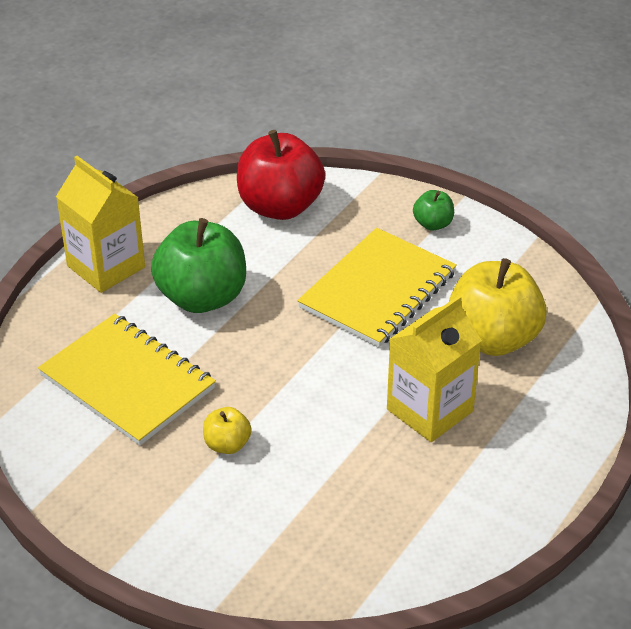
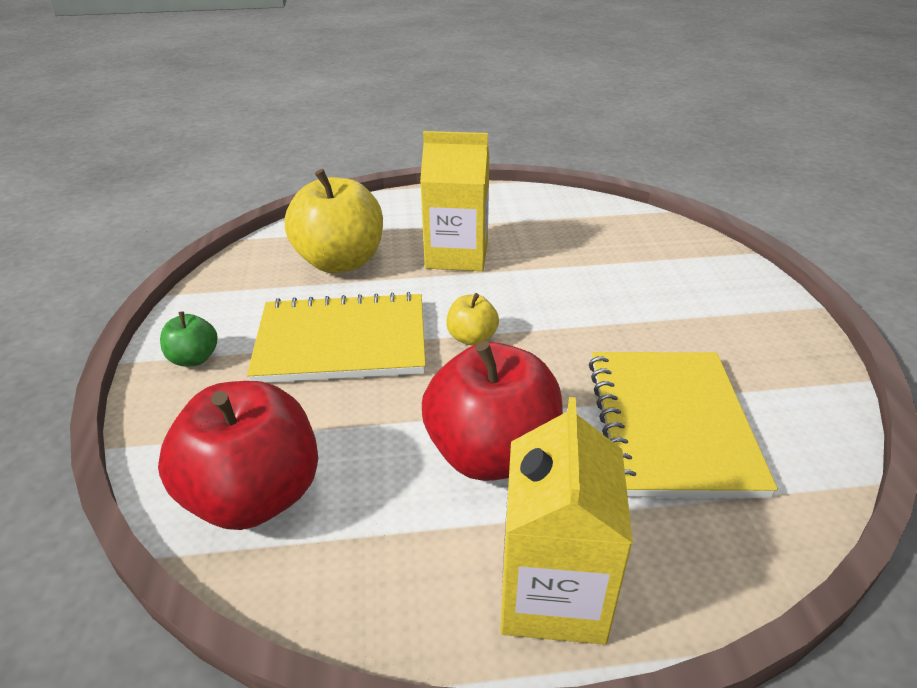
camera: 130 degrees left, 5 degrees down
(202, 297) = (492, 454): green apple -> red apple
(227, 444) = (632, 321): yellow apple -> yellow apple (472, 338)

